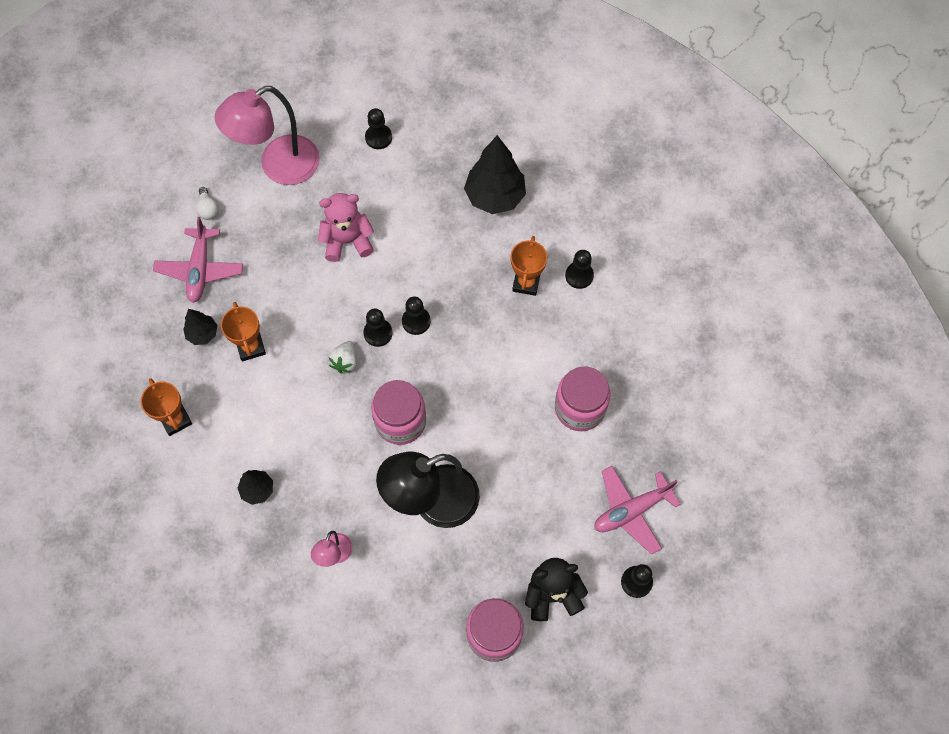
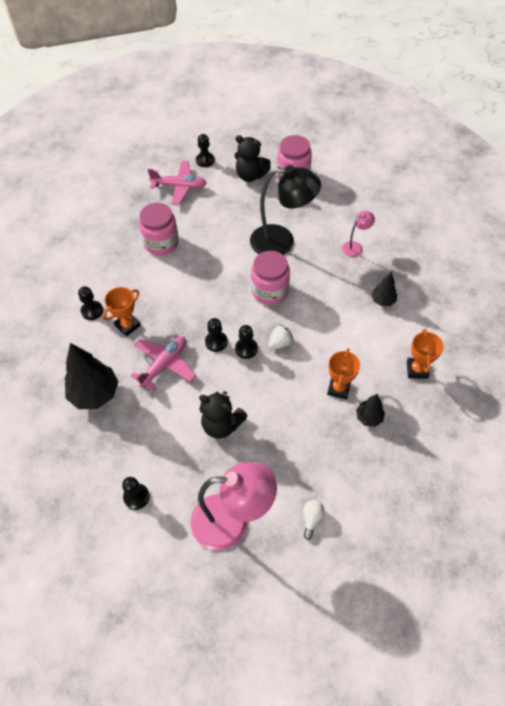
camera: 145 degrees left, 10 degrees down
(200, 269) = (345, 469): pink plane -> pink plane (164, 365)
(347, 241) = (221, 425): pink teddy bear -> black teddy bear

